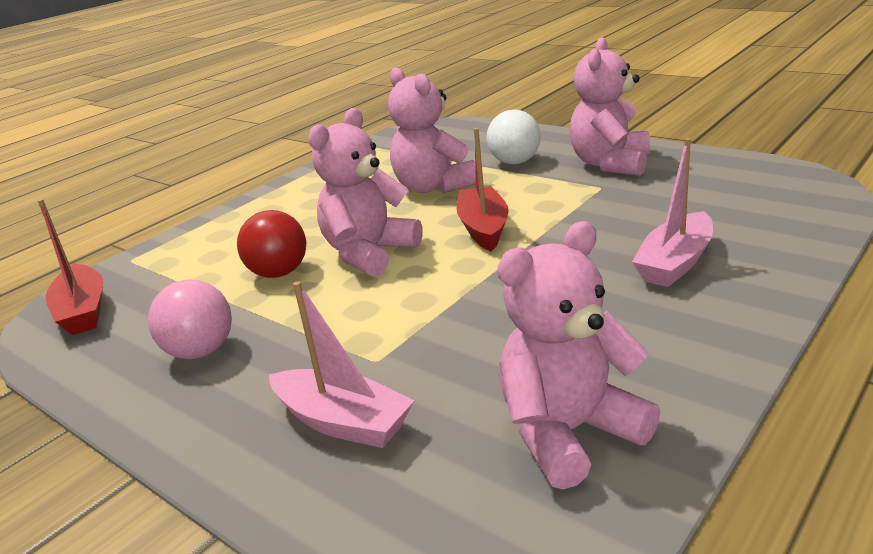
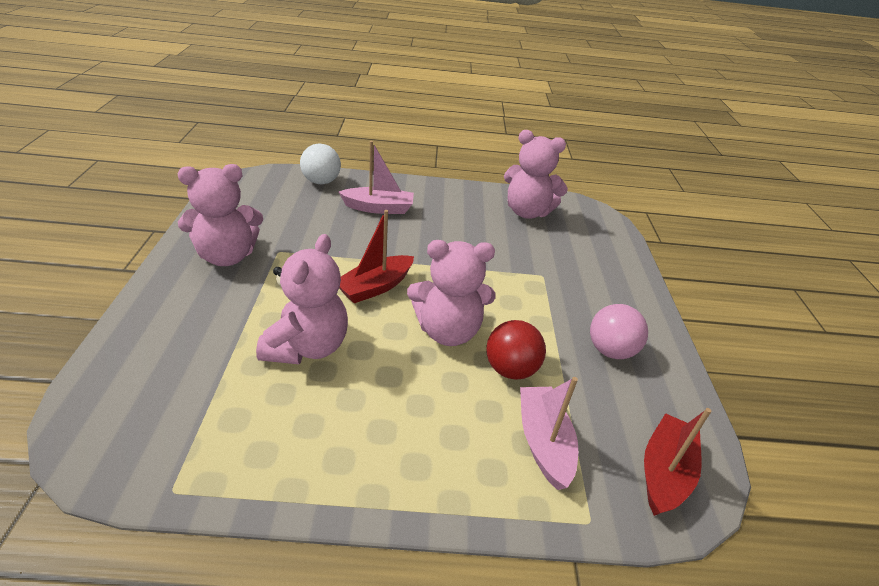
camera: 135 degrees left, 10 degrees up
(343, 422) = (586, 267): pink boat -> pink boat (543, 442)
(515, 162) = (229, 312): white ball -> white ball (321, 182)

